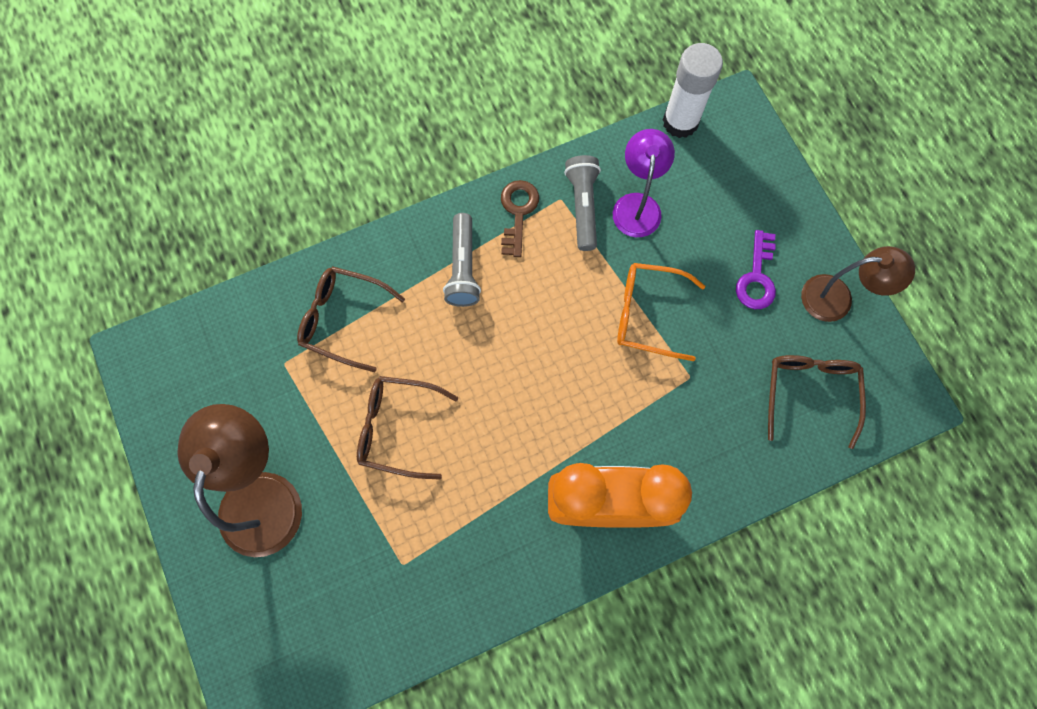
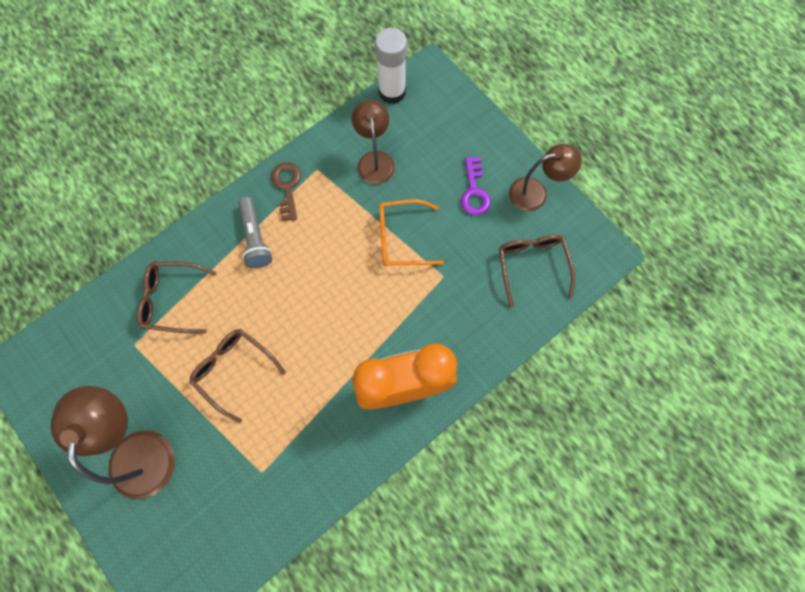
camera: 15 degrees left, 0 degrees up
(398, 428) = (234, 371): brown glasses -> brown glasses turned 45 degrees clockwise
(583, 207) = (335, 171): grey flashlight -> none
(637, 205) = (375, 160): purple lamp -> brown lamp

